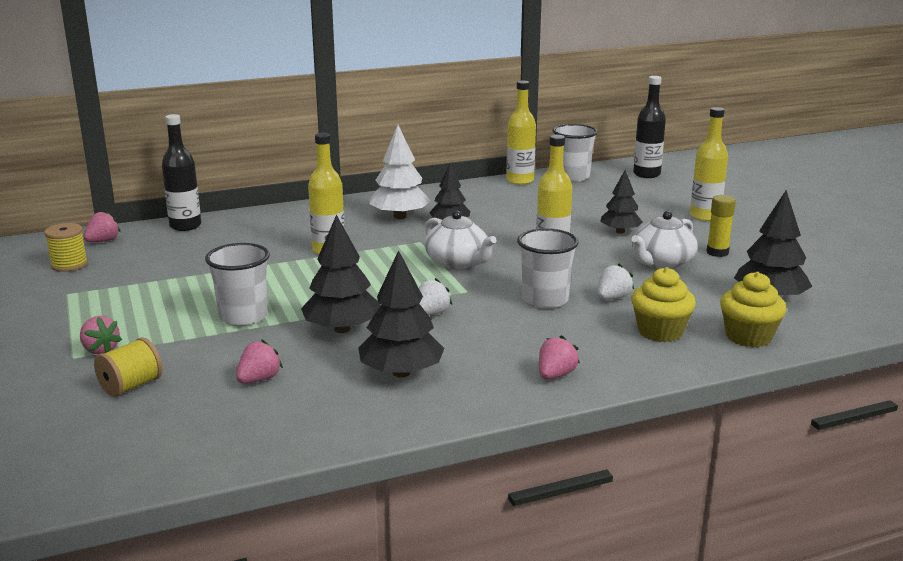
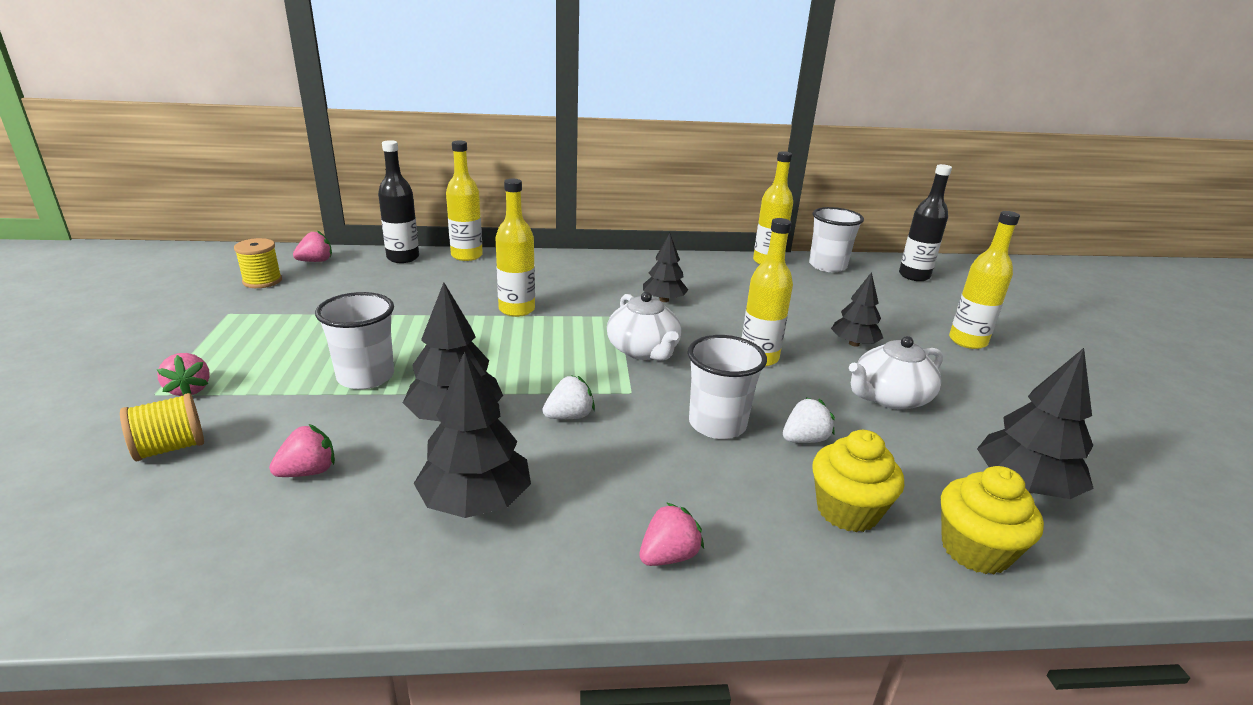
camera: 15 degrees right, 5 degrees up
(245, 215) = (466, 256): none -> yellow bottle
(400, 216) = (616, 282): white tree -> none
(717, 252) = (968, 396): yellow glue stick -> none

